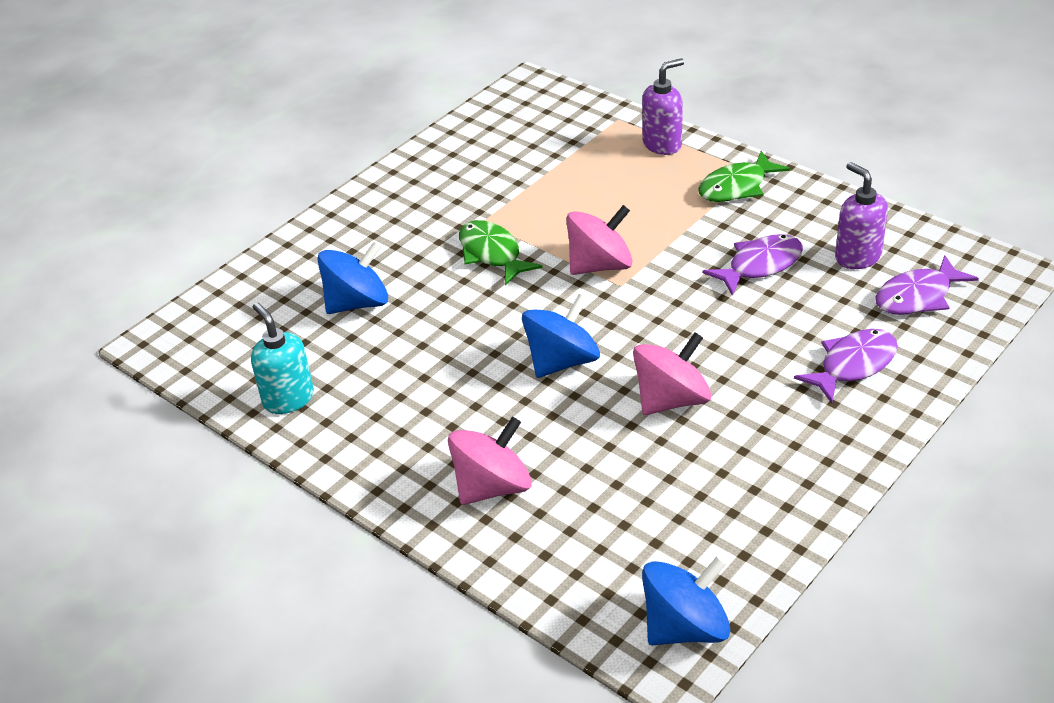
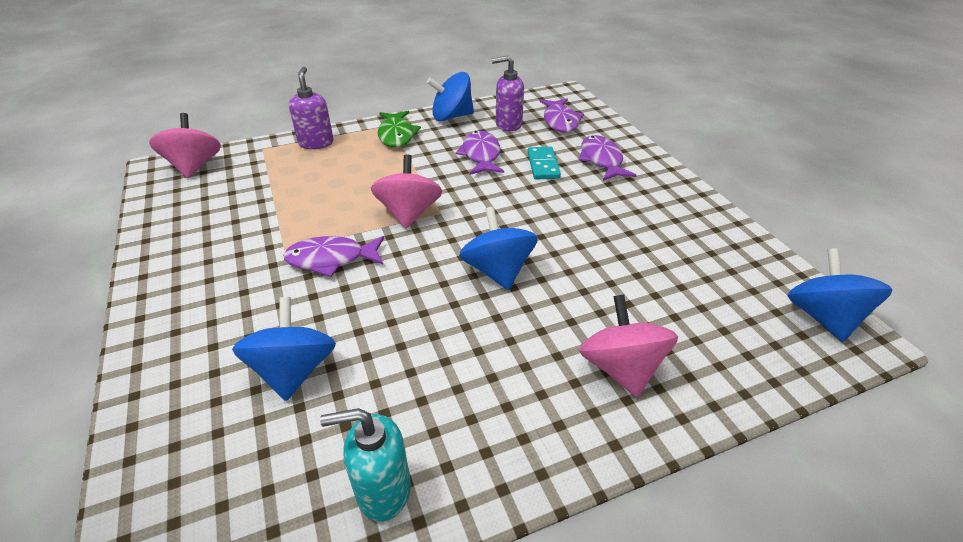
camera: 65 degrees left, 0 degrees up
(492, 254) = (331, 259): green fish -> purple fish
(671, 399) = (582, 236): pink spinning top -> pink spinning top (194, 166)
(788, 321) = (543, 165): none -> turquoise domino
(825, 205) = (451, 116): none -> blue spinning top

